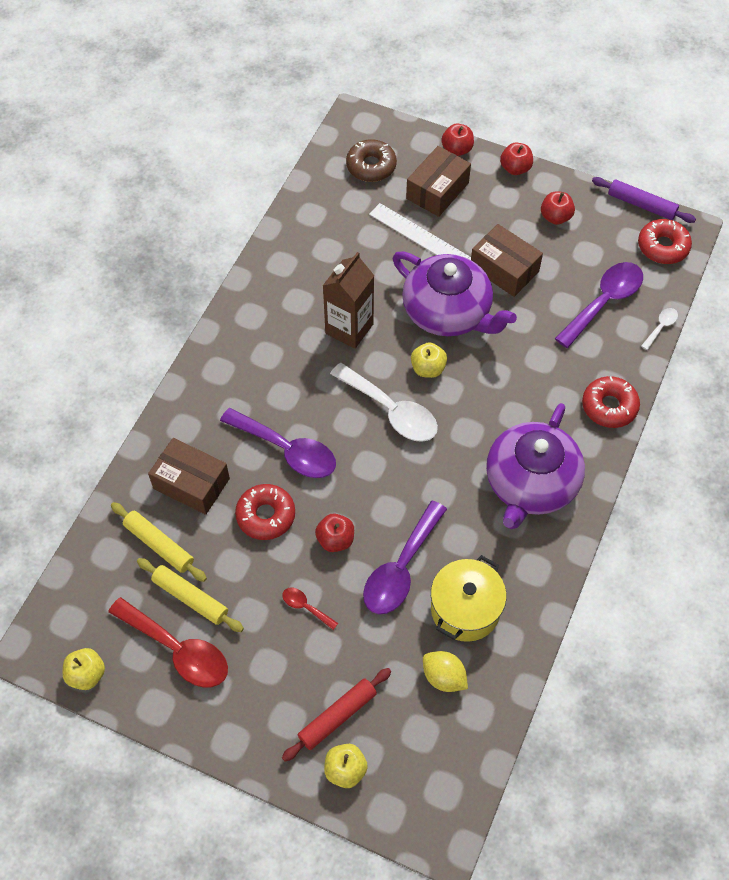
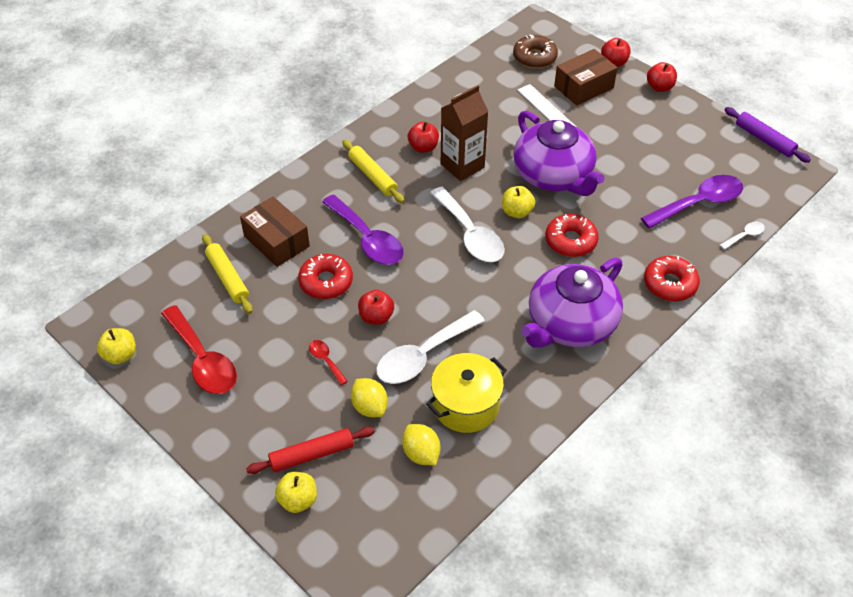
camera: 20 degrees right, 10 degrees down
(190, 598) = (233, 324): yellow rolling pin -> yellow rolling pin (372, 176)
(372, 644) = (369, 407): none -> yellow lemon
(401, 568) = (423, 355): purple spoon -> white spoon
(504, 269) = (617, 157): brown box -> none
(555, 217) = (680, 130): red apple -> red apple (423, 147)
(663, 247) = (772, 175): red donut -> red donut (570, 241)

